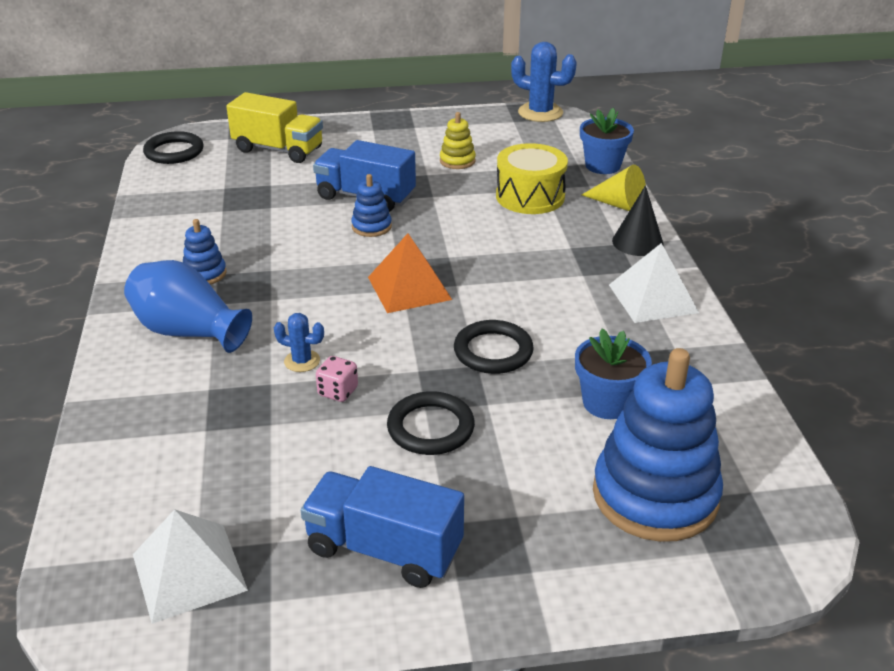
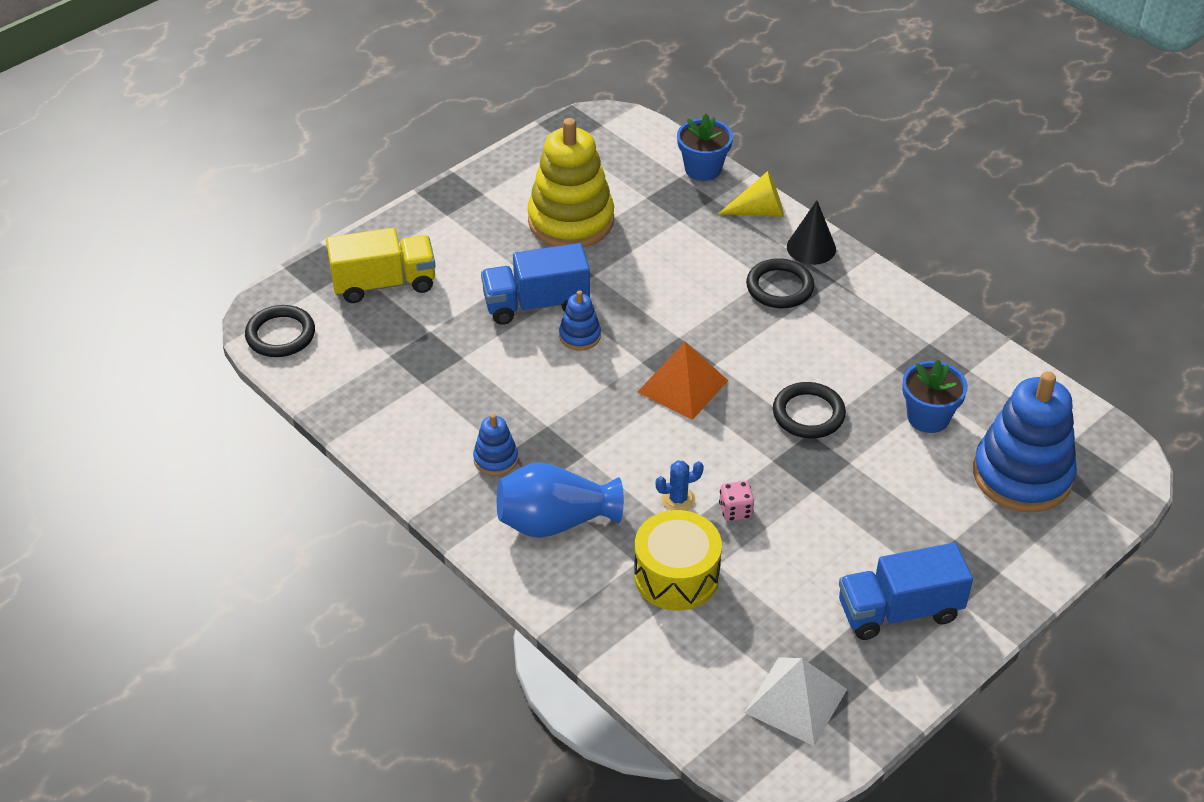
camera: 35 degrees left, 10 degrees up
(430, 428) = (832, 504): black ring -> black ring (779, 287)
(457, 161) = (571, 221): yellow stacking toy -> yellow stacking toy, size x2.20
(530, 196) = (678, 236): yellow drum -> yellow drum (676, 576)
(540, 113) = (582, 121): blue cactus -> none
(653, 298) = (874, 302): white pyramid -> none

